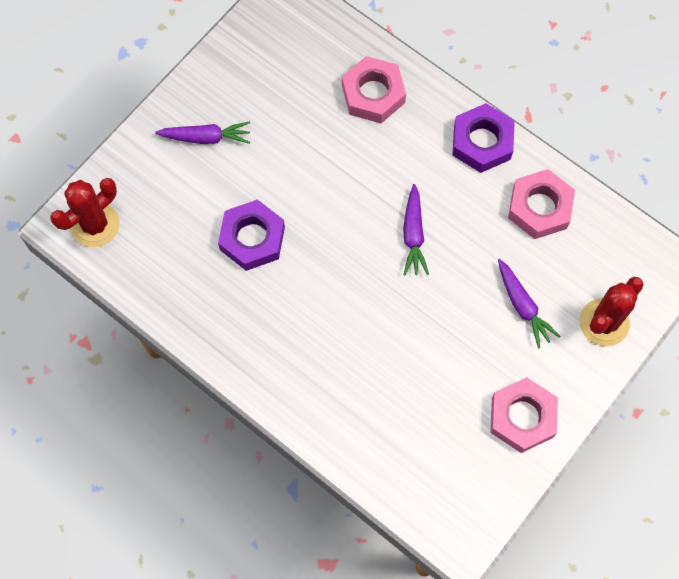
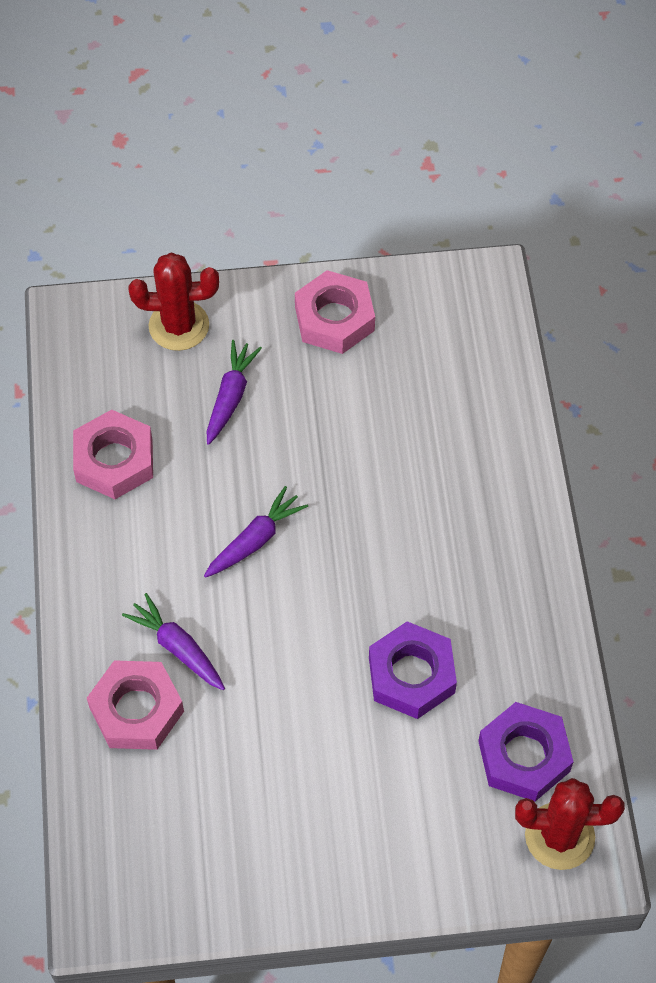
camera: 135 degrees left, 10 degrees down
(206, 137) = (353, 825): purple carrot -> purple carrot (178, 648)
(482, 142) = (91, 564): purple nut -> purple nut (523, 756)

